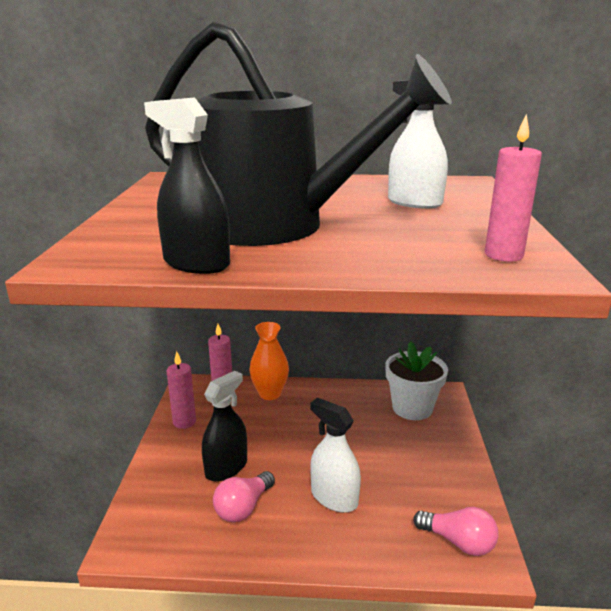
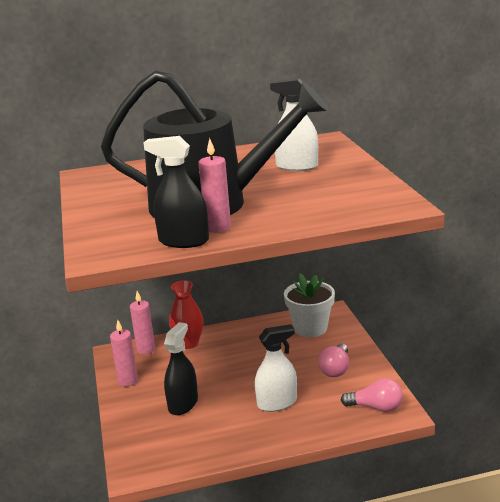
camera: 15 degrees left, 0 degrees up
(243, 508) = (212, 426): pink light bulb -> pink light bulb (335, 369)
(270, 394) = (189, 343): orange vase -> red vase
(334, 498) = (277, 403): white spray bottle -> white spray bottle turned 135 degrees clockwise
(503, 255) = (375, 199): pink candle -> pink candle (218, 228)

